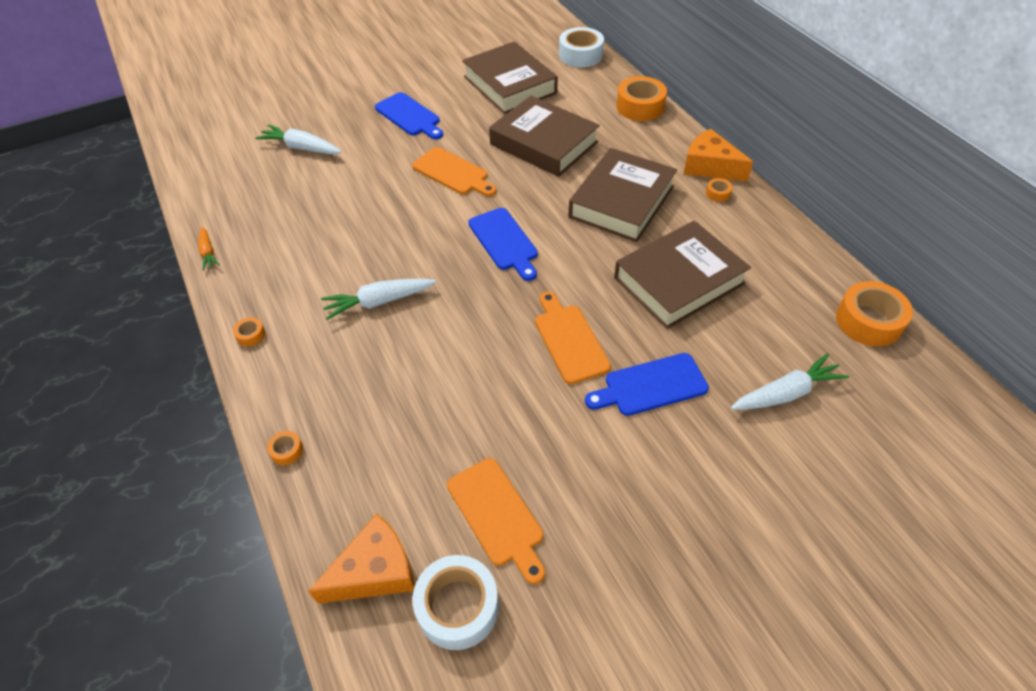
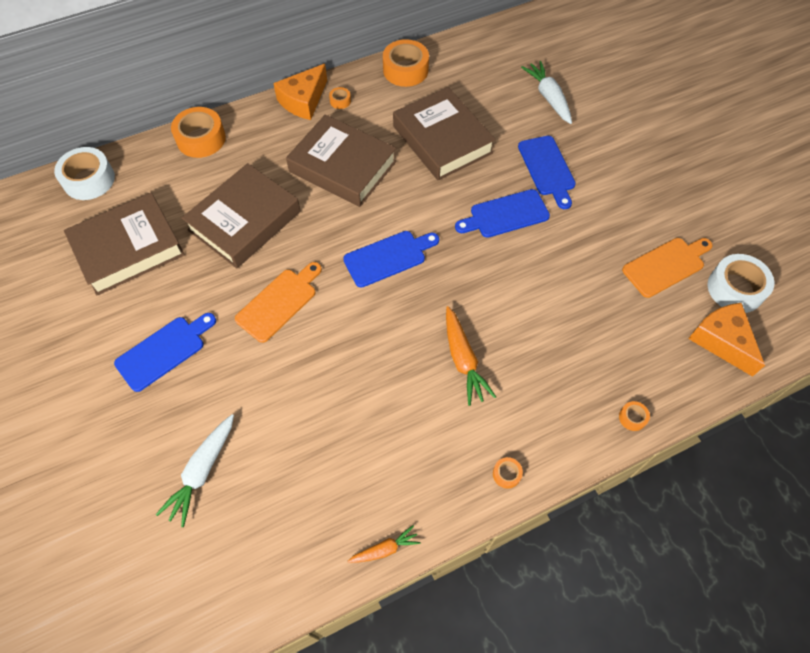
camera: 90 degrees left, 10 degrees up
(379, 302) = (463, 360): white carrot -> orange carrot
(569, 340) = (505, 215): orange cutting board -> blue cutting board
(868, 321) = (484, 44): orange tape -> orange tape (405, 70)

